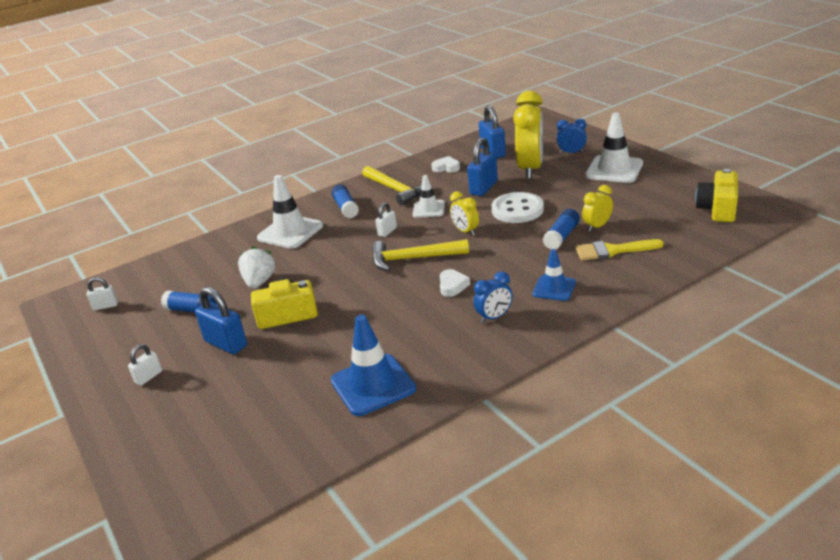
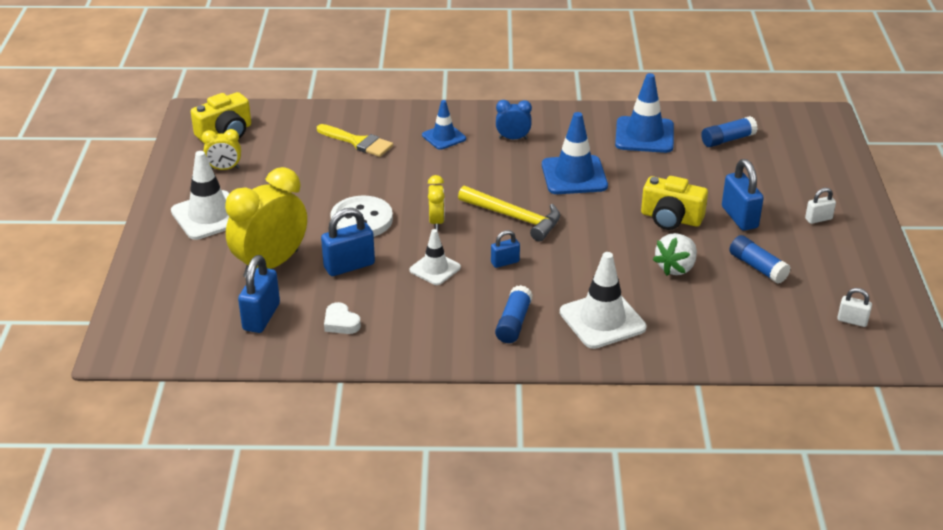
camera: 150 degrees left, 5 degrees up
(387, 232) = (505, 262): white padlock -> blue padlock
(396, 190) = (433, 319): yellow hammer -> none
(401, 311) = (574, 175): none -> blue traffic cone
(452, 286) = (512, 176): white heart -> none
(561, 236) = (371, 173): blue glue stick -> blue glue stick (728, 140)
(571, 153) = (198, 262): blue clock -> none
(597, 226) = (331, 167): yellow clock -> yellow clock (224, 169)

